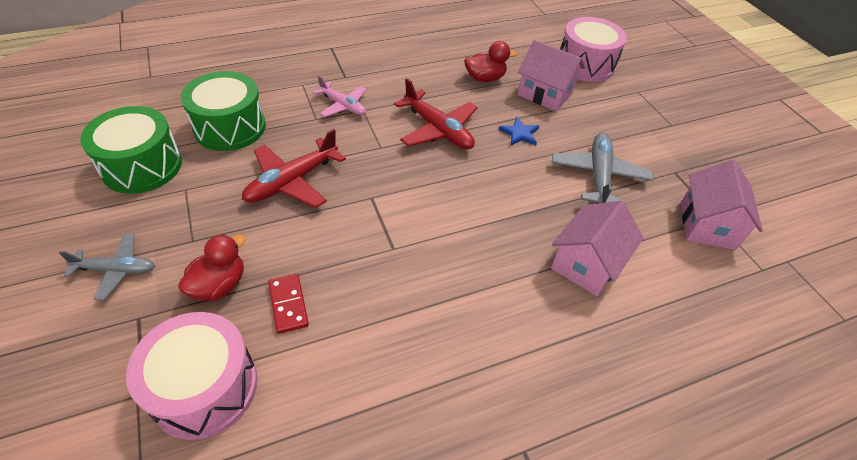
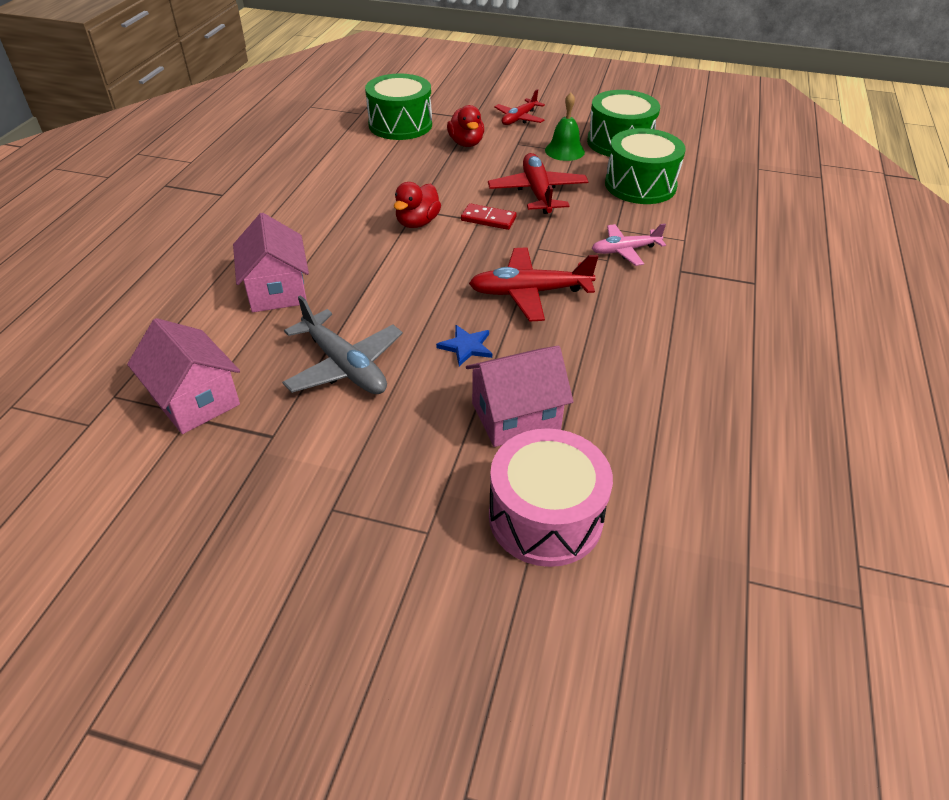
camera: 130 degrees right, 5 degrees down
(117, 270) = (519, 118): grey plane -> red plane
(188, 197) = (564, 151): none -> green bell
(205, 387) = (400, 125): pink drum -> green drum
(288, 304) = (421, 159): red domino -> red domino (488, 219)
(485, 78) = (595, 377): red duck -> red duck (417, 222)

